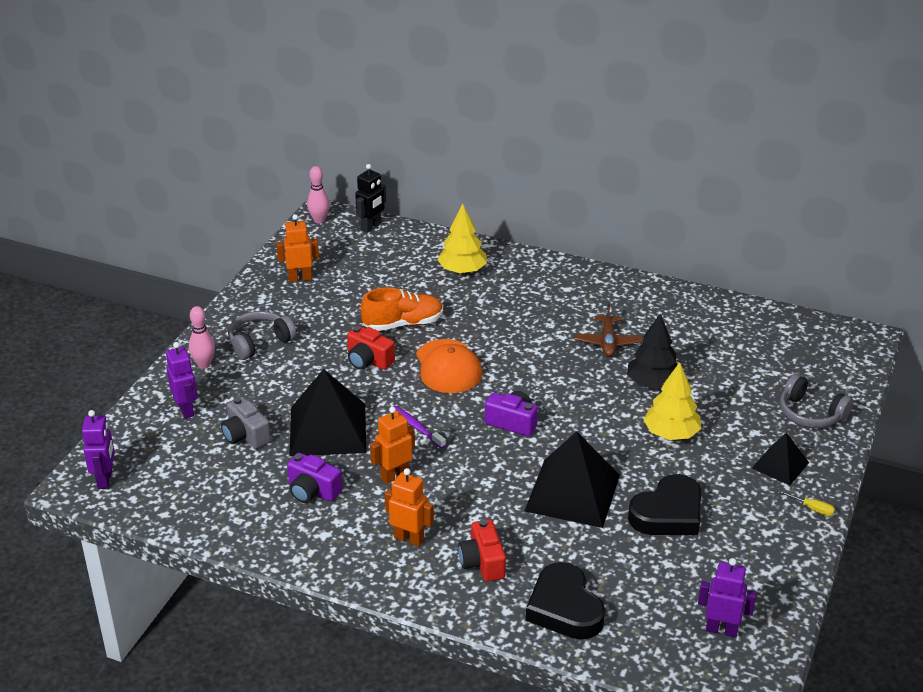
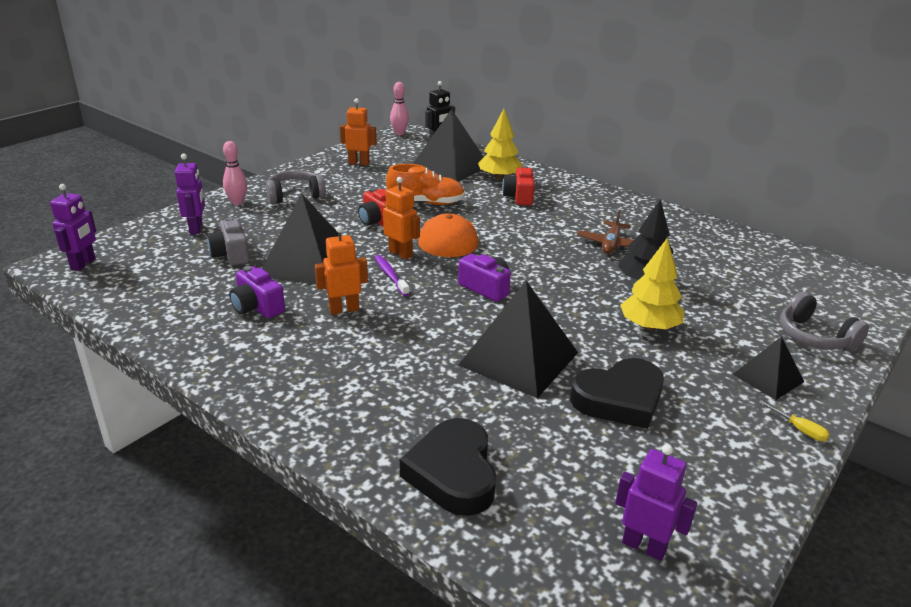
camera: 15 degrees right, 5 degrees down
(402, 264) = (450, 166): none -> black pyramid
(409, 538) = (322, 366): orange robot -> orange robot (400, 253)
(482, 562) = (385, 404): red camera -> red camera (519, 197)

